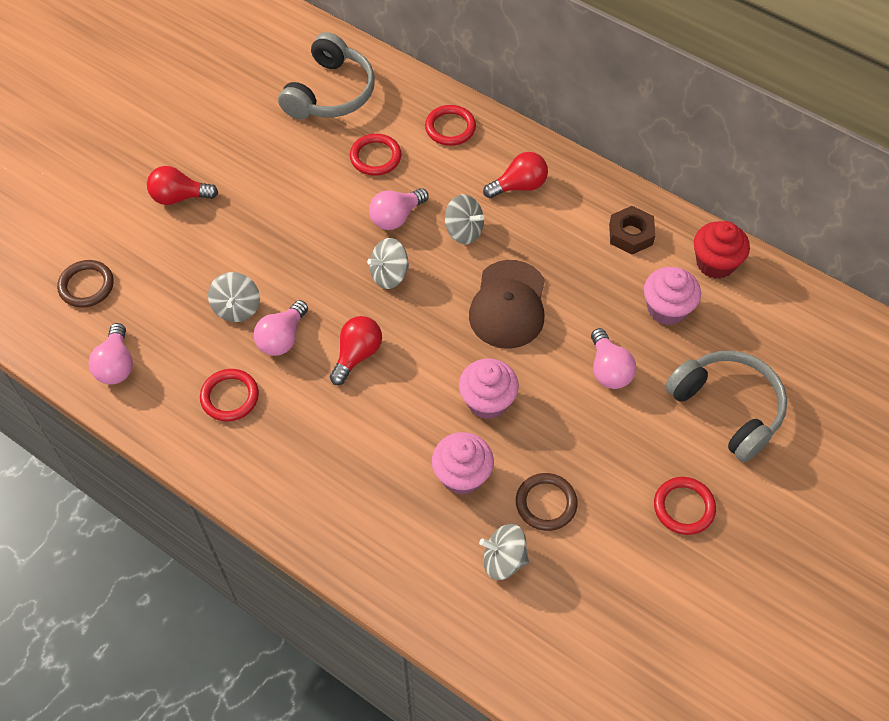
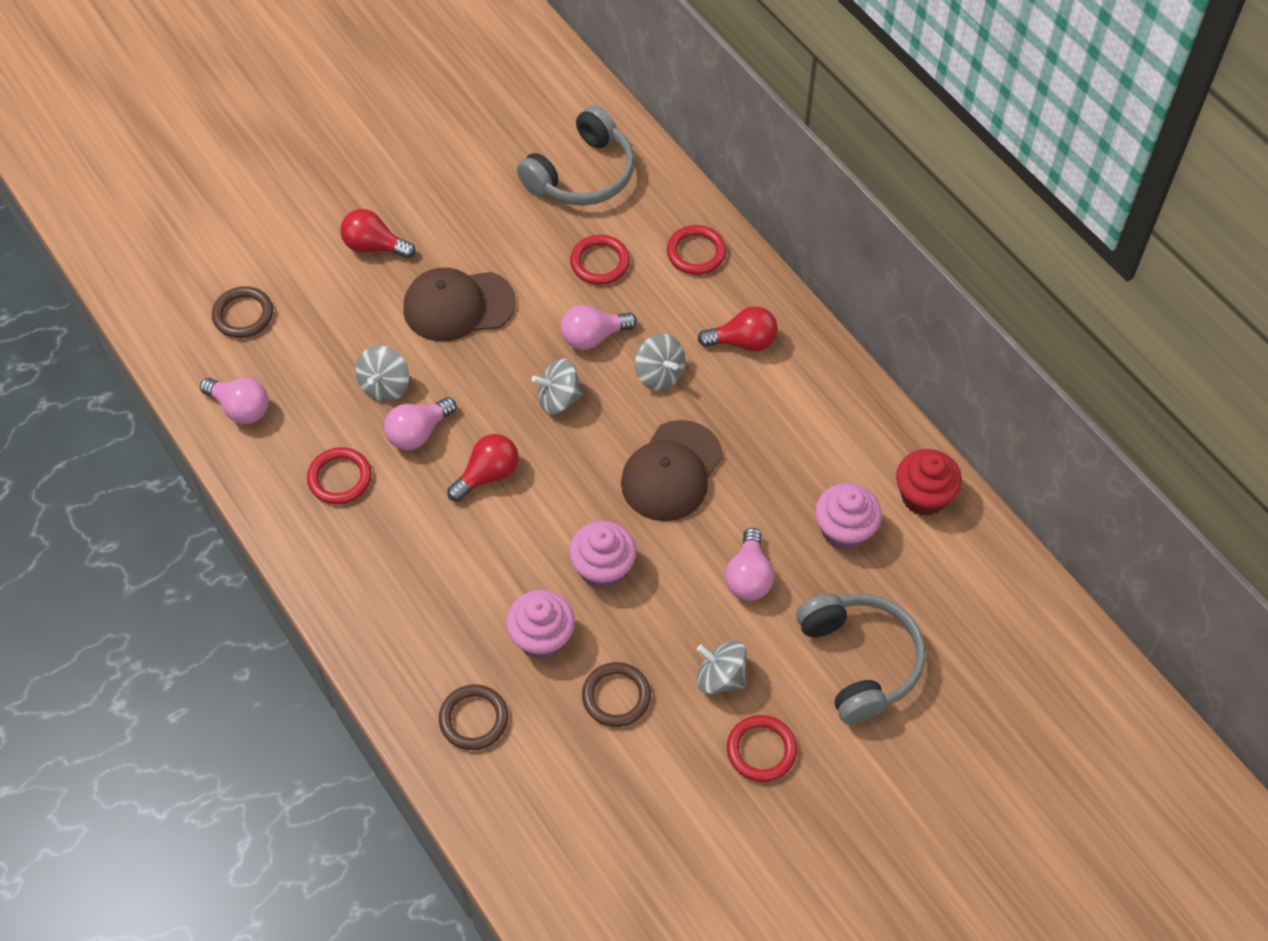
camera: 20 degrees right, 0 degrees up
(116, 365) = (240, 408): pink light bulb -> pink light bulb turned 75 degrees counterclockwise
(272, 224) = (458, 306): none -> brown cap
(434, 564) = (474, 719): none -> brown ring
(503, 560) = (546, 739): grey spinning top -> grey spinning top (720, 677)
(631, 234) = (843, 434): brown nut -> none

